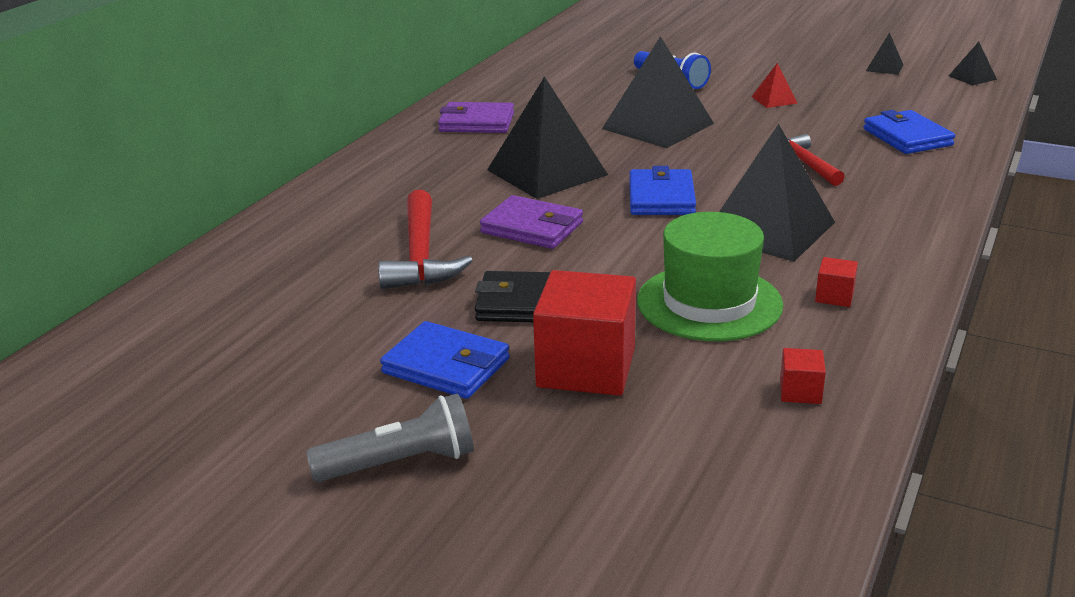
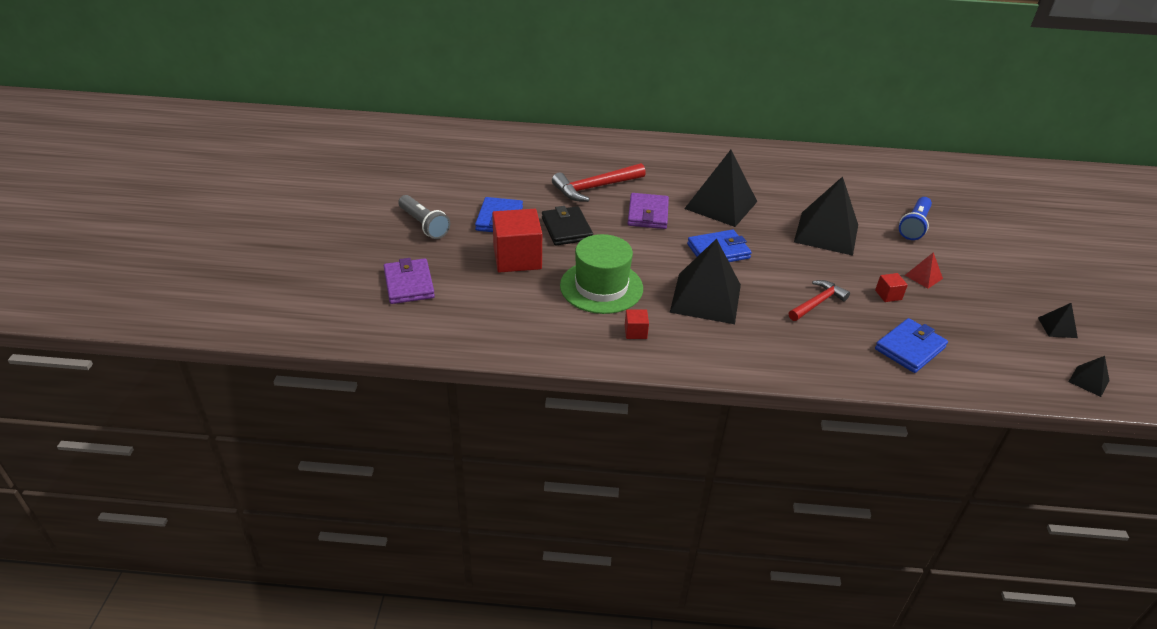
camera: 65 degrees right, 10 degrees up
(476, 123) = (770, 166): purple wallet -> purple wallet (409, 284)
(800, 391) = (528, 328): red cube -> red cube (888, 295)

